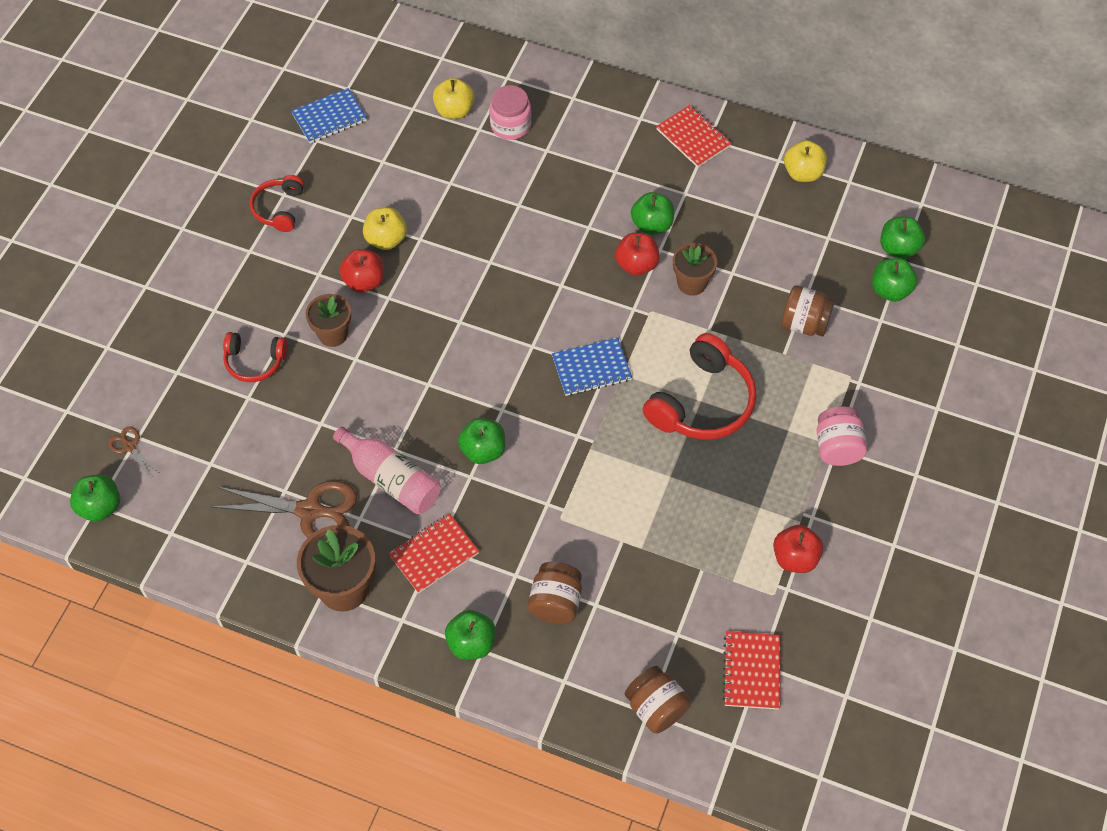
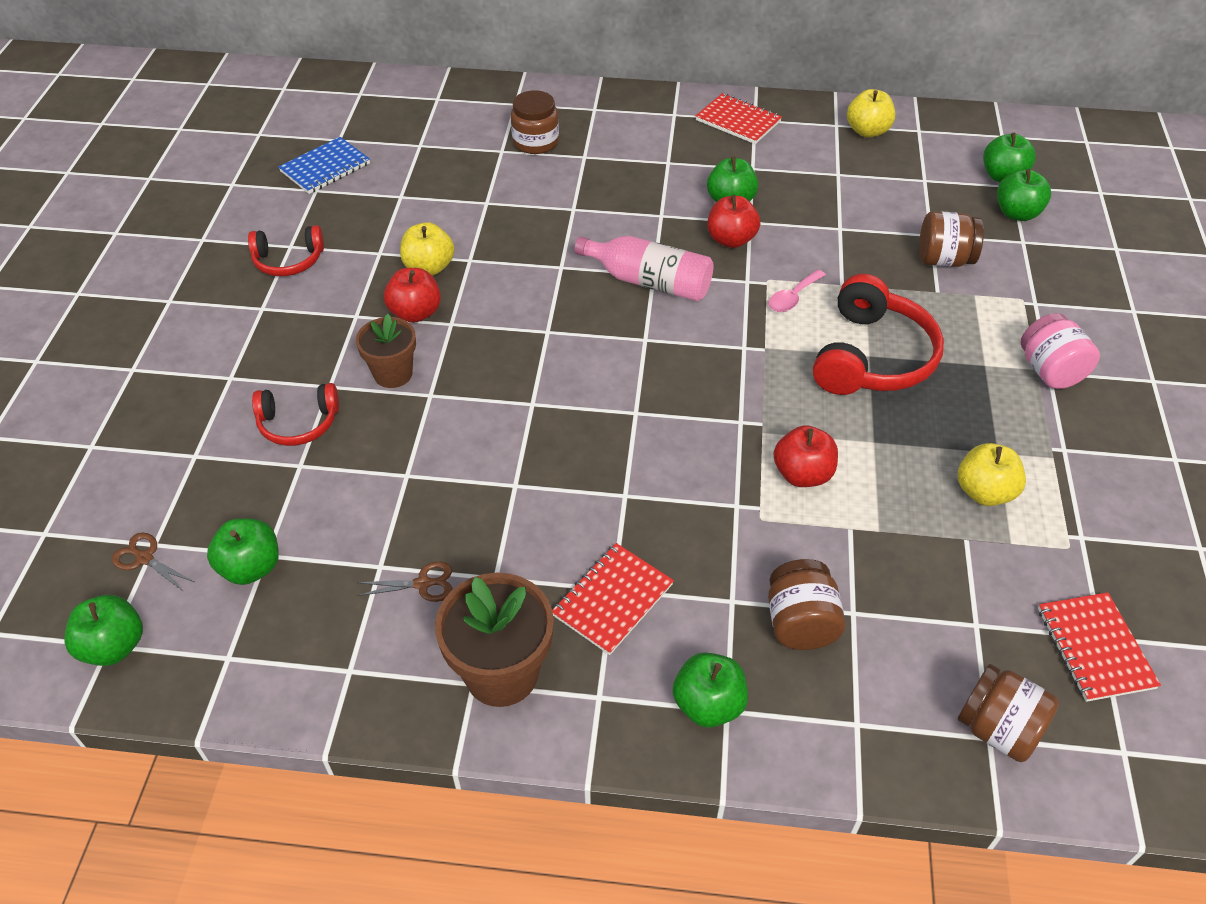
camera: 15 degrees left, 10 degrees down
(279, 209) = (288, 260): red headphones -> red headphones turned 90 degrees counterclockwise
(309, 511) = (422, 584): brown scissors -> brown scissors, size x0.47
(391, 479) = (522, 520): pink bottle -> pink bottle (649, 281)
(454, 111) = (468, 139): yellow apple -> yellow apple (984, 492)
(483, 450) = (630, 462): green apple -> green apple (251, 567)
(510, 125) = (535, 142): pink jar -> brown jar
(591, 368) = (725, 348): blue notebook -> none
(663, 333) = (792, 297): none -> pink spoon
(691, 283) = (800, 245): brown flower pot -> none
(795, 558) = (1070, 499): red apple -> red apple (802, 474)

